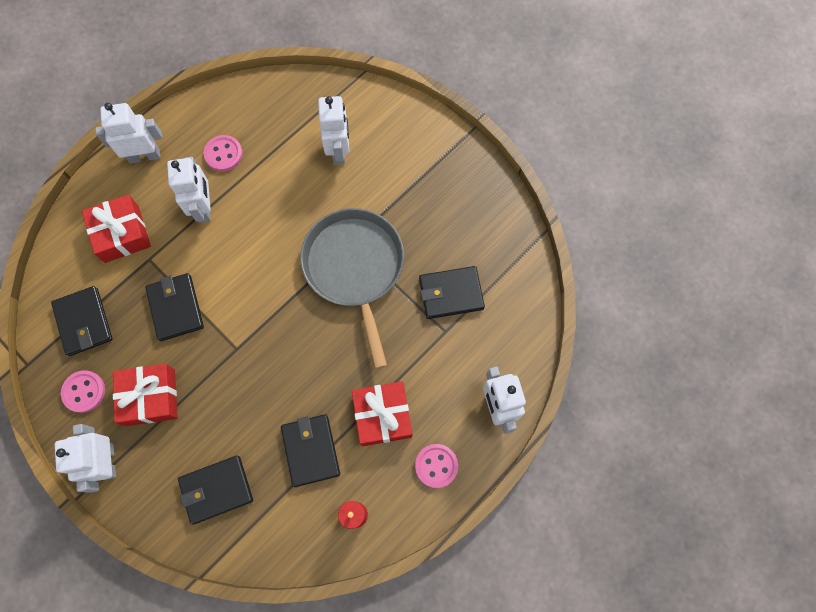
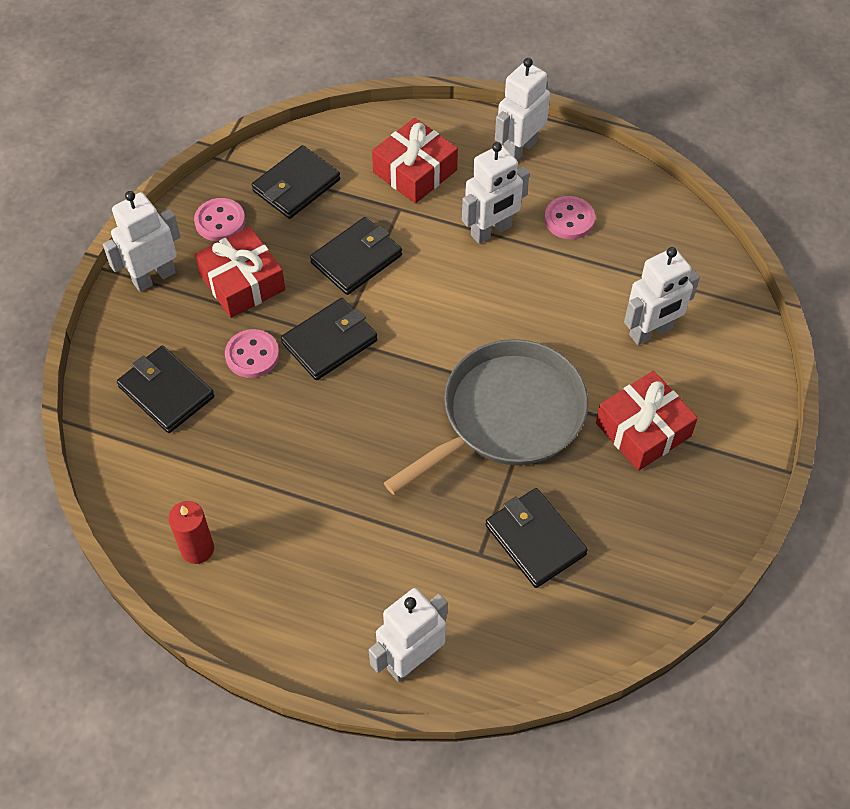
camera: 65 degrees right, 15 degrees down
(144, 156) = (519, 149): white robot -> white robot turned 105 degrees counterclockwise
(311, 450) = (254, 467): black wallet -> black wallet (329, 342)
(382, 416) = (333, 527): red gift -> red gift (643, 430)
(436, 466) = (298, 617): pink button -> pink button (252, 355)

